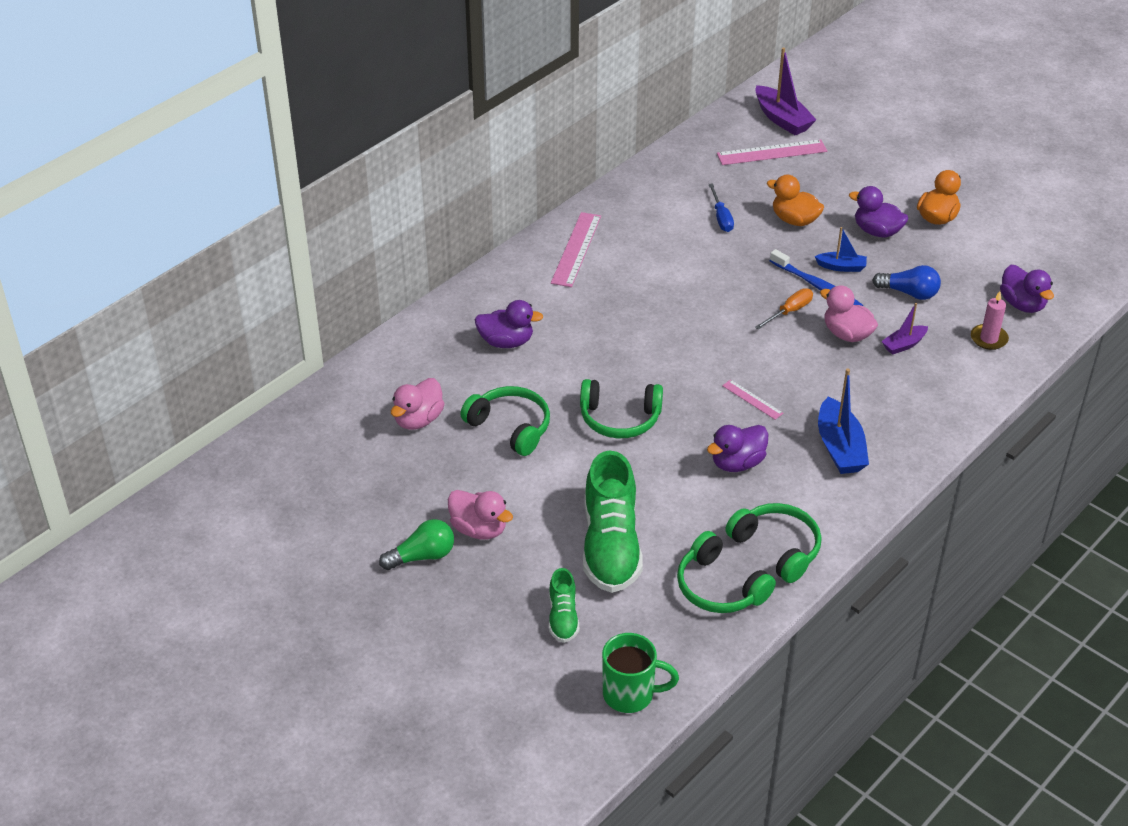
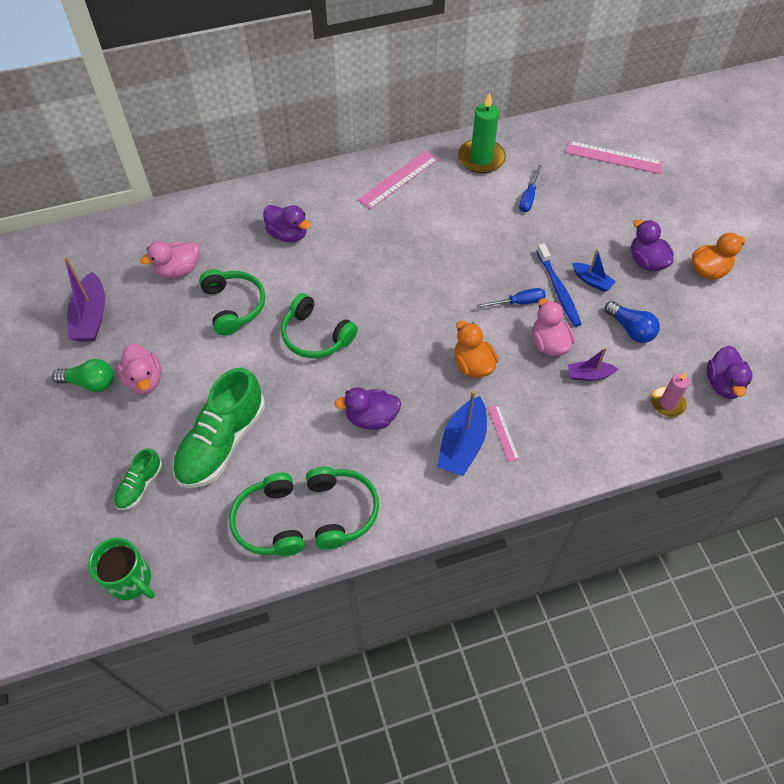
camera: 30 degrees right, 15 degrees up
(643, 200) = (481, 158): none -> green candle
(752, 399) = (427, 367): pink ruler -> pink ruler (503, 433)
(782, 119) = (644, 131): purple boat -> purple boat (91, 317)
(789, 311) = (518, 302): orange screwdriver -> blue screwdriver
(794, 220) = (585, 223): orange duck -> orange duck (473, 365)

